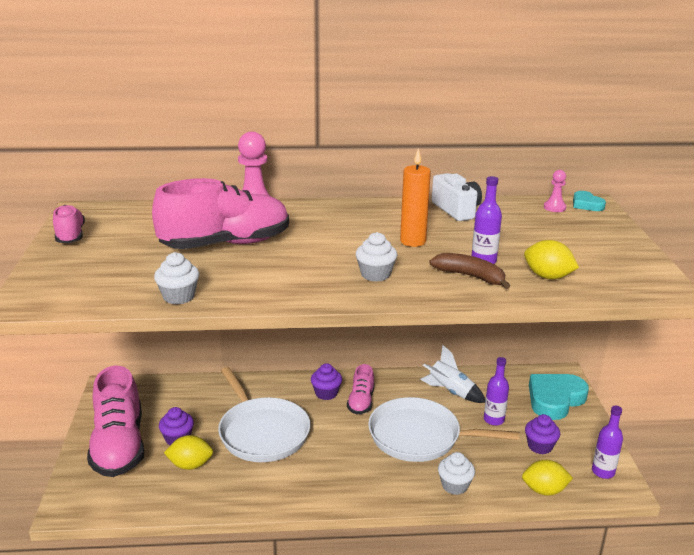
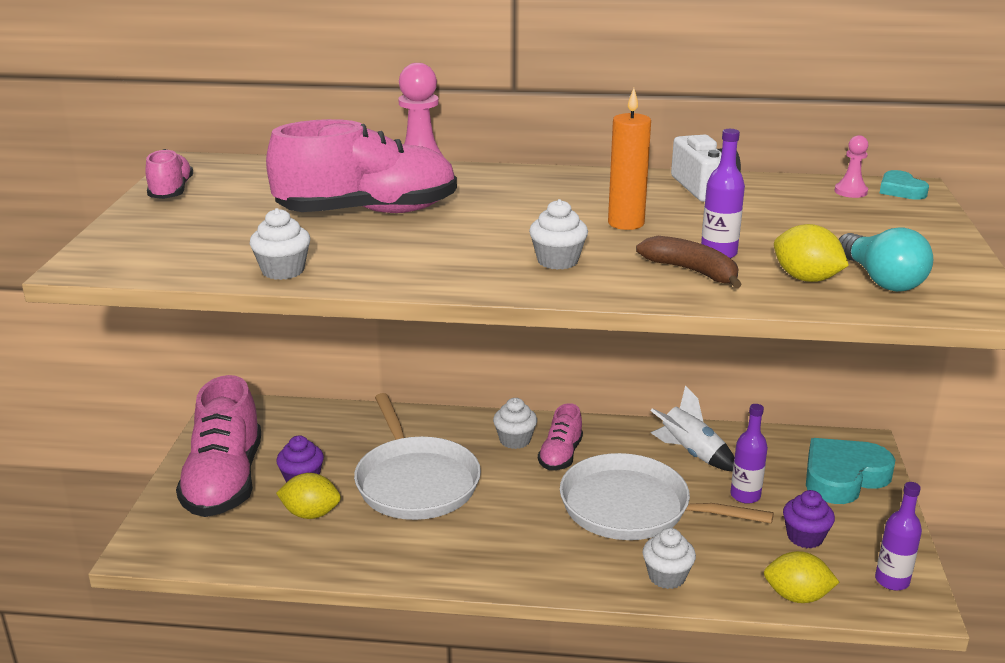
camera: 10 degrees right, 0 degrees up
(326, 393) = (515, 440): purple cupcake -> white cupcake
(596, 274) = (881, 280): none -> turquoise light bulb

